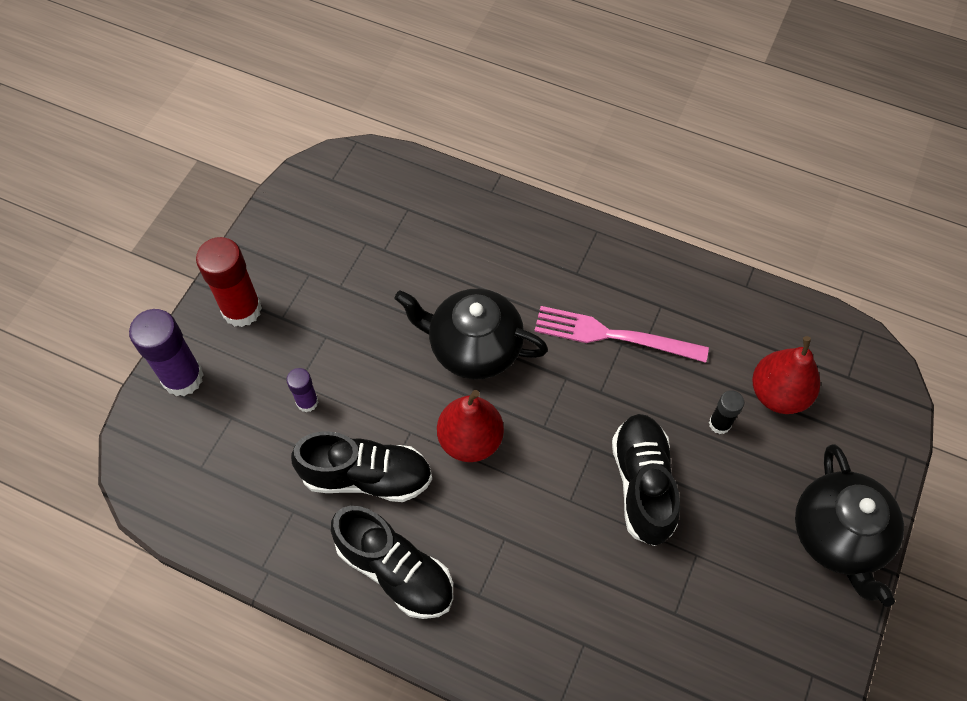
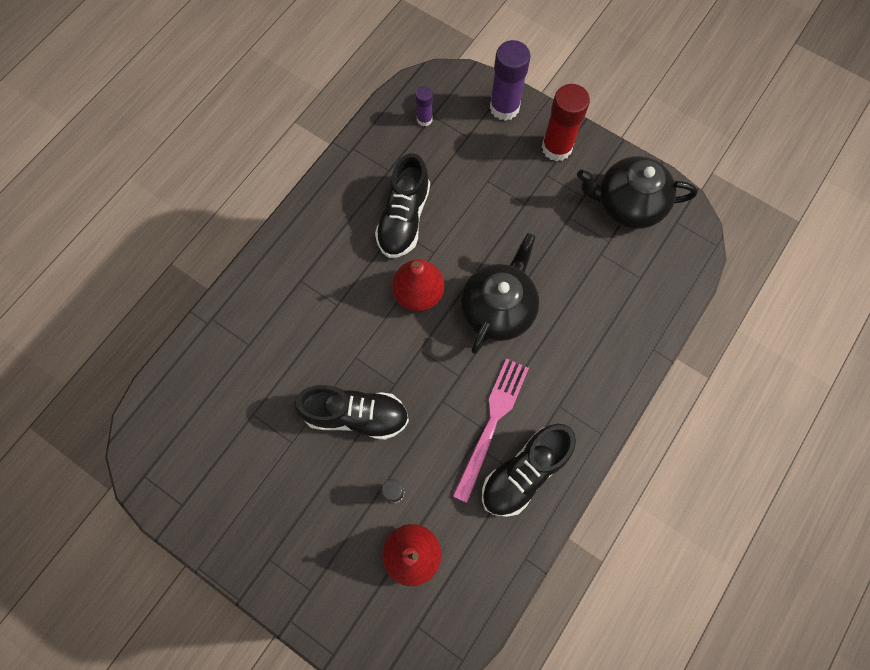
camera: 100 degrees right, 10 degrees up
(307, 402) = (470, 185): purple glue stick -> purple glue stick (424, 119)
(395, 570) = (331, 229): black shoe -> black shoe (524, 472)
(838, 536) = (278, 564): black teapot -> black teapot (627, 204)

